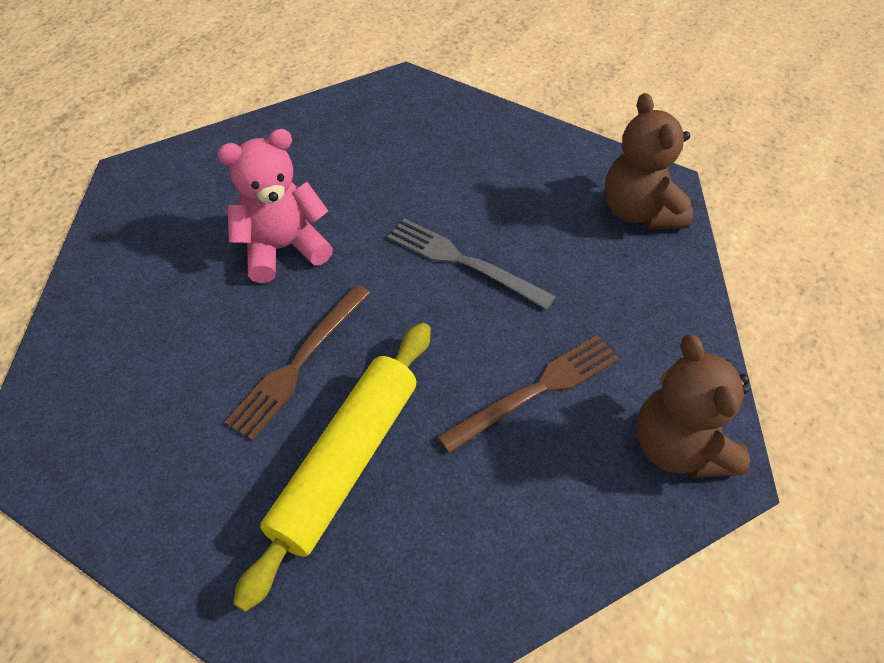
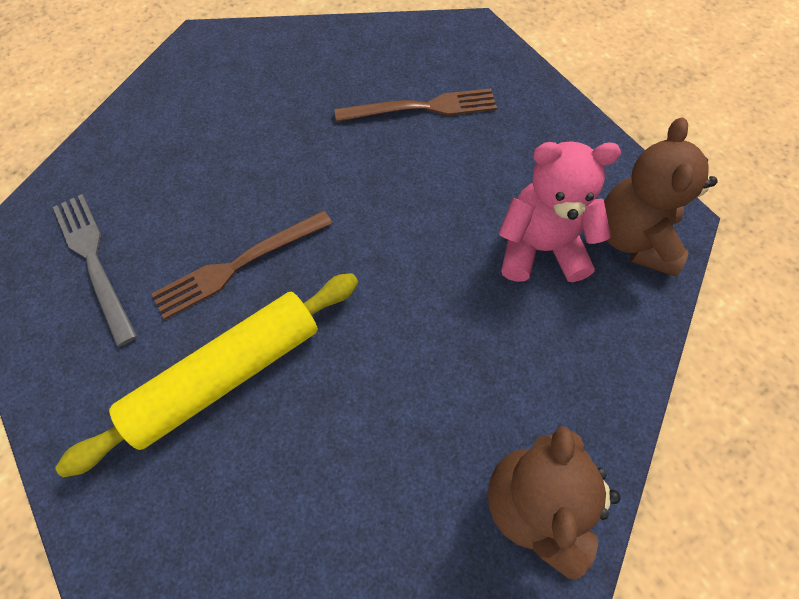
camera: 25 degrees right, 10 degrees up
(283, 248) = (284, 152): pink teddy bear -> pink teddy bear (540, 248)
(463, 262) = (432, 225): grey fork -> grey fork (94, 261)
(536, 391) = (429, 382): brown fork -> brown fork (422, 108)

